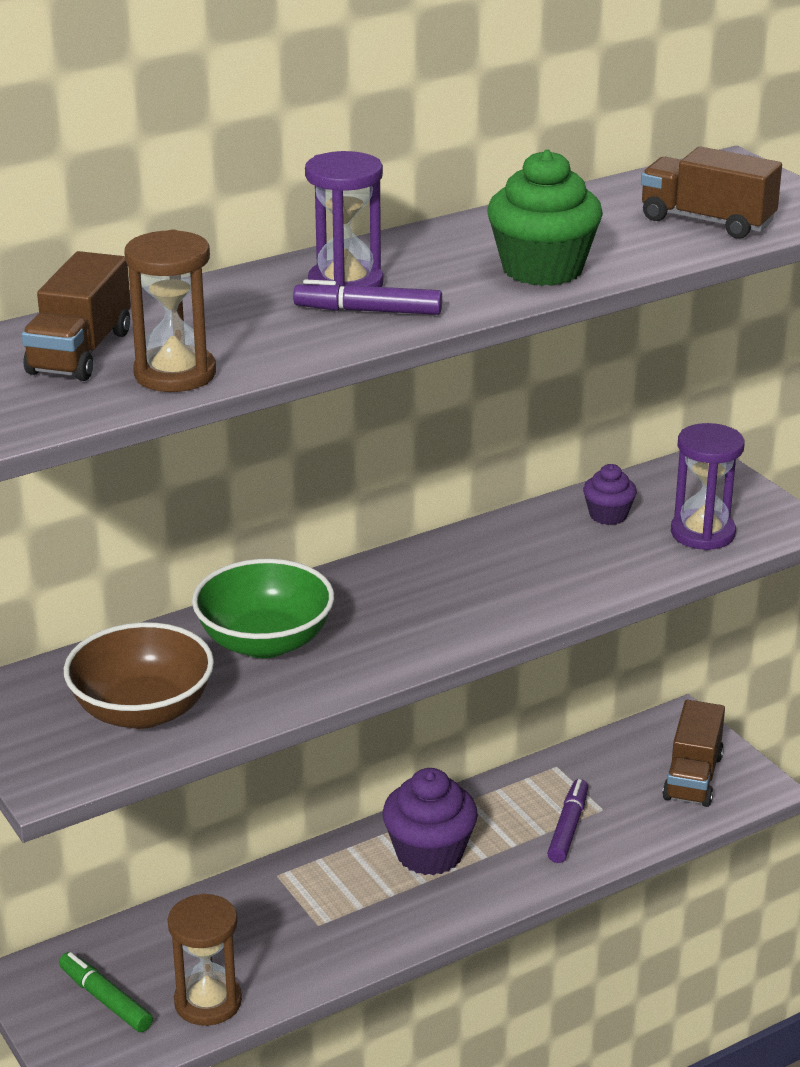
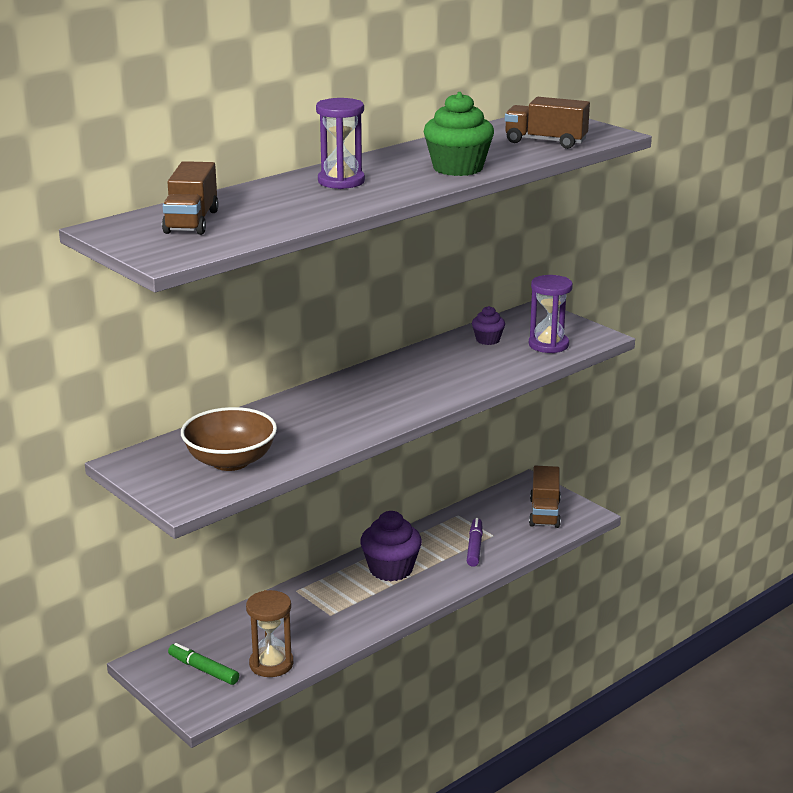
camera: 10 degrees left, 5 degrees down
(175, 374) = (257, 228): brown hourglass -> none
(265, 642) = (296, 420): green bowl -> none
(368, 311) = (361, 193): purple marker -> none

